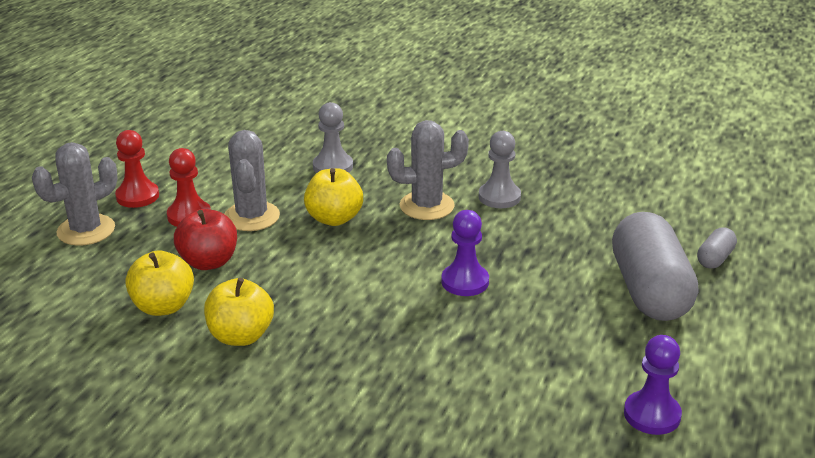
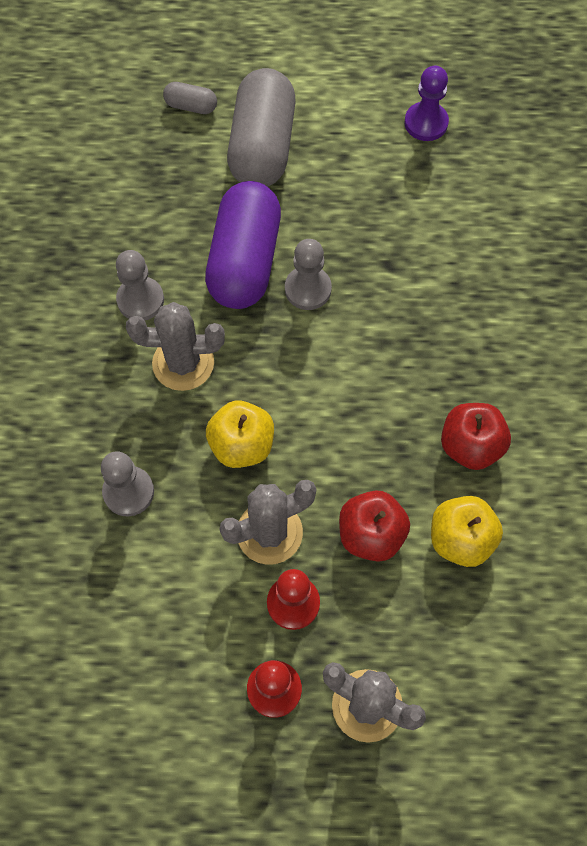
camera: 110 degrees left, 35 degrees up
(241, 336) = (470, 446): yellow apple -> red apple
(427, 206) = (183, 363): grey cactus -> grey cactus turned 60 degrees counterclockwise
(465, 282) = (308, 289): purple pawn -> grey pawn
(514, 254) = (245, 261): none -> purple capsule
(649, 290) = (262, 147): grey capsule -> grey capsule turned 60 degrees counterclockwise

